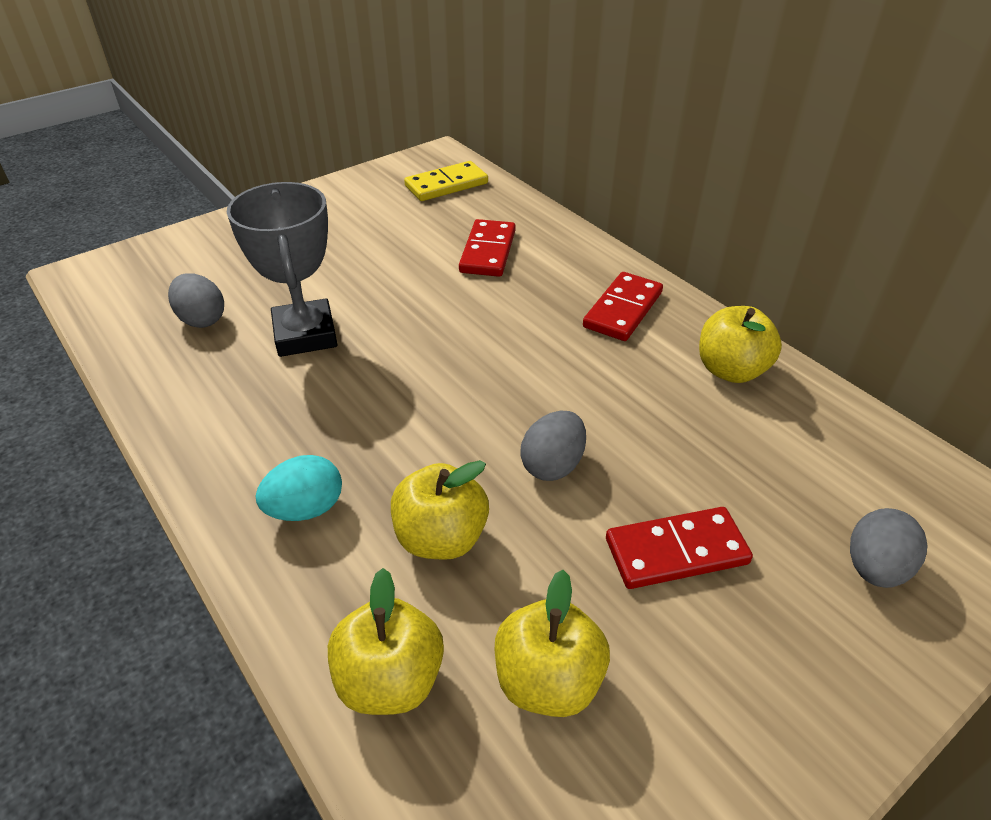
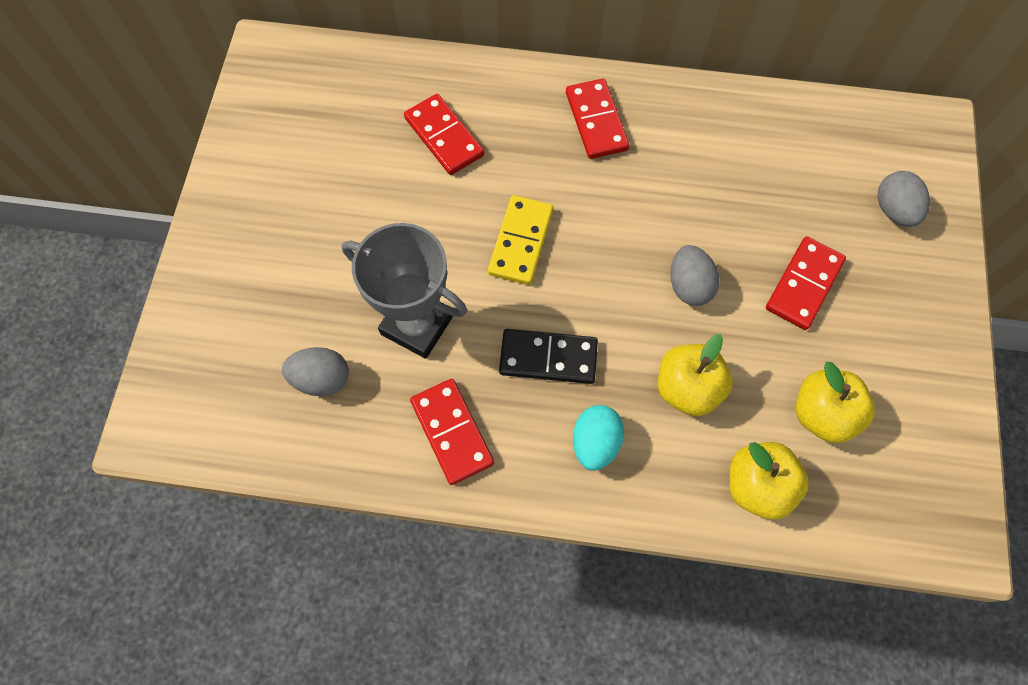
camera: 45 degrees left, 25 degrees up
(223, 412) = (452, 432): none -> red domino
(360, 423) = (548, 358): none -> black domino
(446, 185) = (320, 86): yellow domino -> yellow domino (520, 242)
(731, 370) = (708, 123): yellow apple -> none

